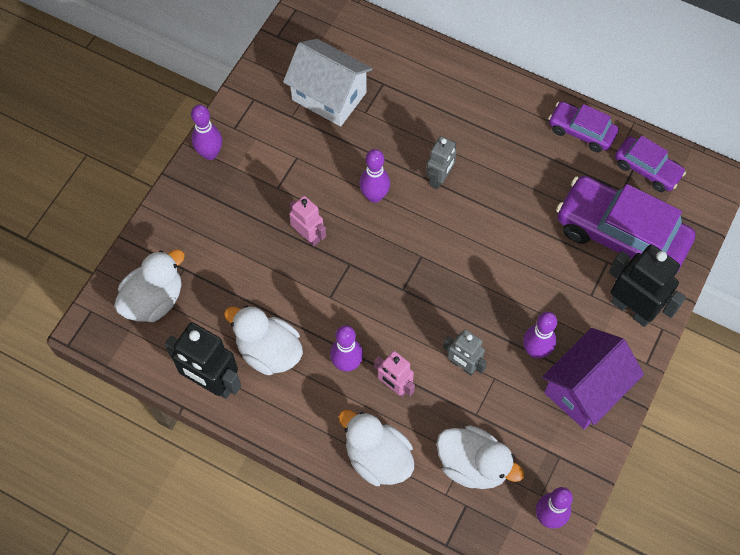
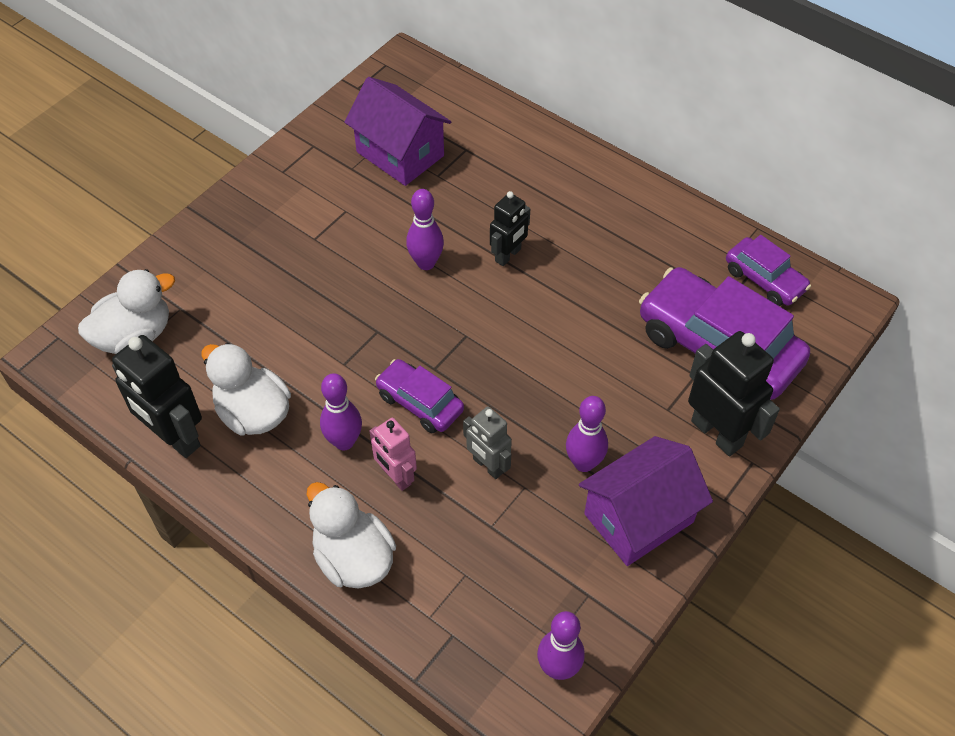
camera: 10 degrees right, 10 degrees down
(210, 153) = (247, 193): purple bowling pin -> none
(308, 236) = (336, 294): pink robot -> none
(329, 96) = (400, 154): white house -> purple house
(439, 178) = (508, 255): grey robot -> black robot
(473, 465) = (473, 586): white duck -> none
(581, 131) = (690, 229): purple car -> purple car (420, 403)

